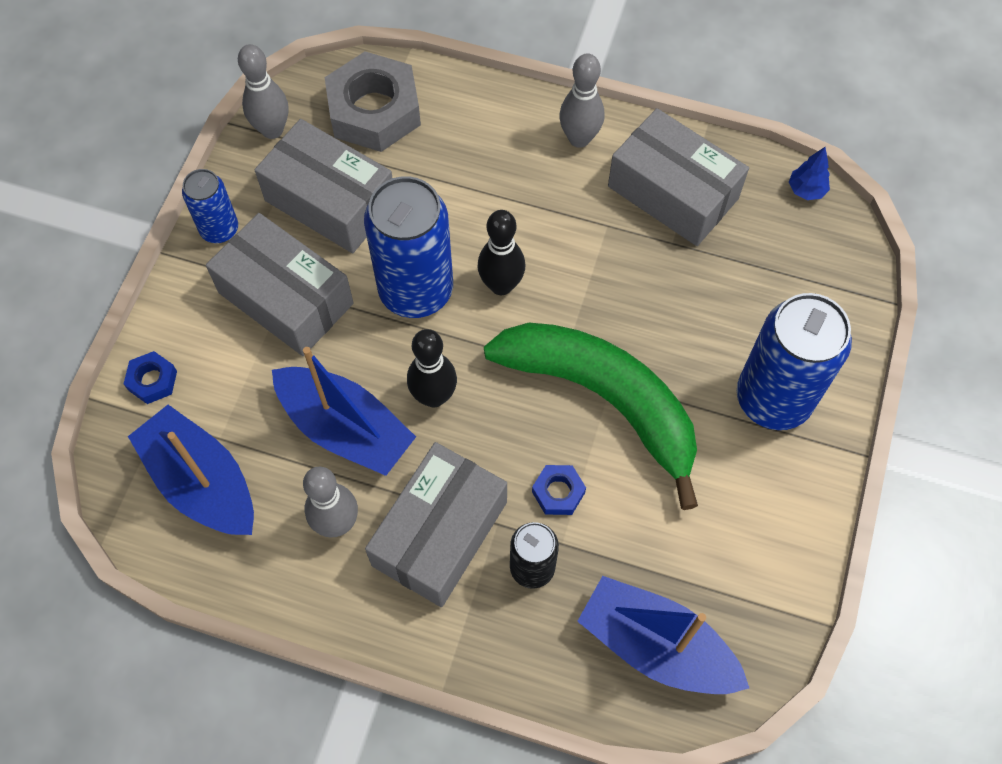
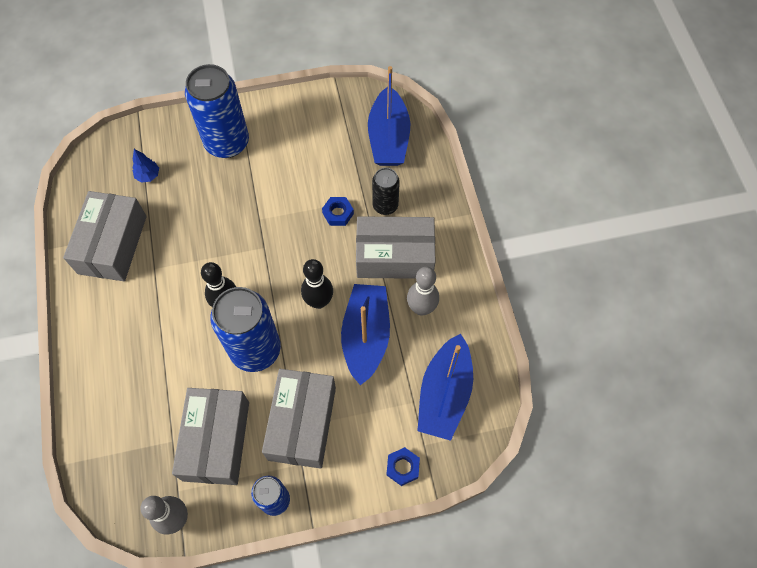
camera: 120 degrees left, 0 degrees up
(374, 111) = (127, 457): grey nut -> none
(579, 138) = (93, 315): grey bowling pin -> none
(603, 399) = (271, 218): green banana -> none
(806, 190) = (79, 178): blue tree -> blue tree (148, 176)

